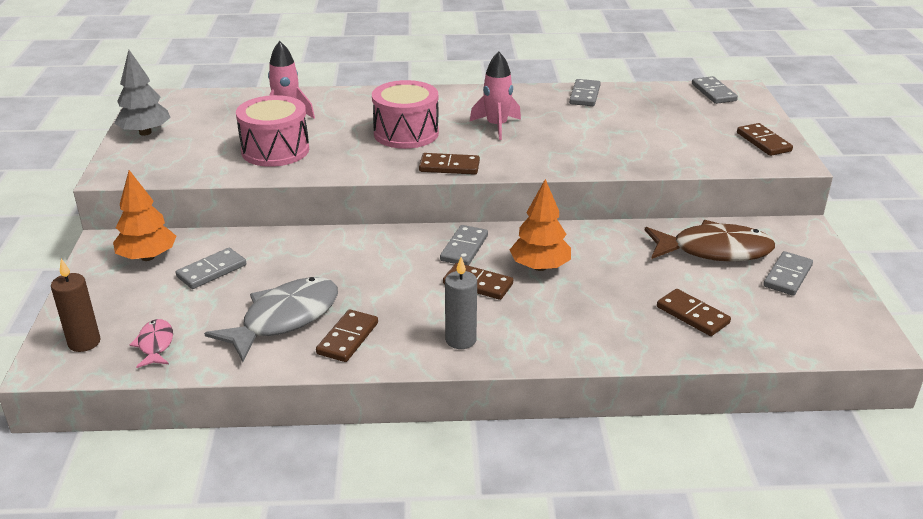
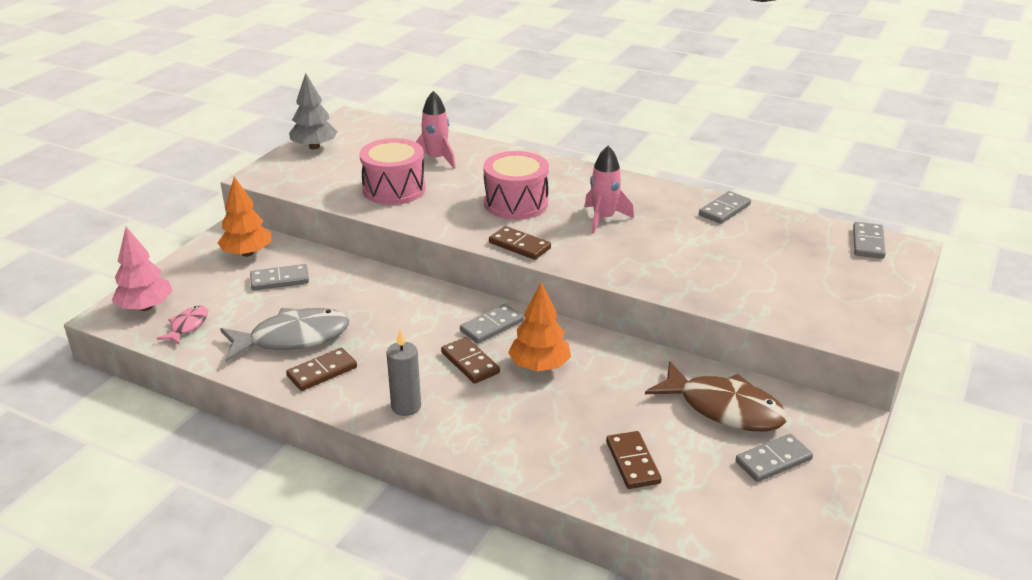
camera: 30 degrees right, 0 degrees up
(84, 342) = (145, 307): brown candle -> pink tree
(763, 142) = (861, 311): brown domino -> none

